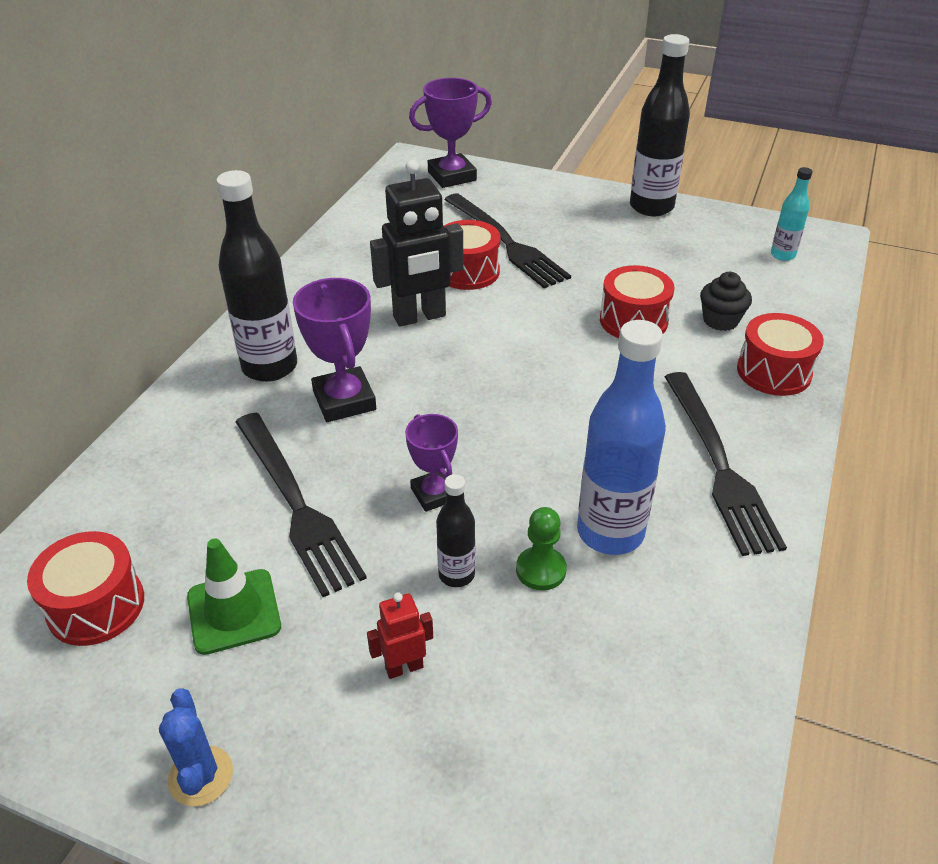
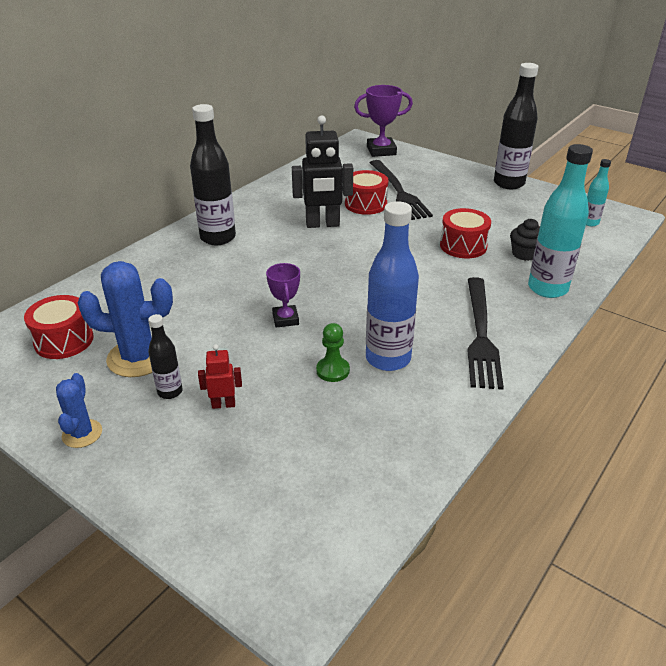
camera: 15 degrees right, 5 degrees down
(234, 611) = (138, 357): green traffic cone -> blue cactus
(296, 504) = (199, 310): black fork -> none
(344, 400) = (254, 262): purple trophy -> none
(456, 574) = (278, 363): black bottle -> black bottle (170, 392)
(774, 372) = (547, 288): red drum -> turquoise bottle

